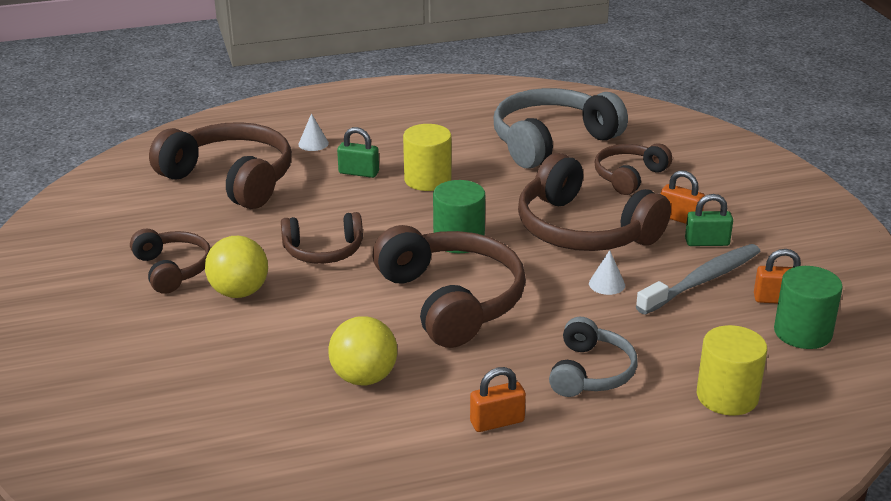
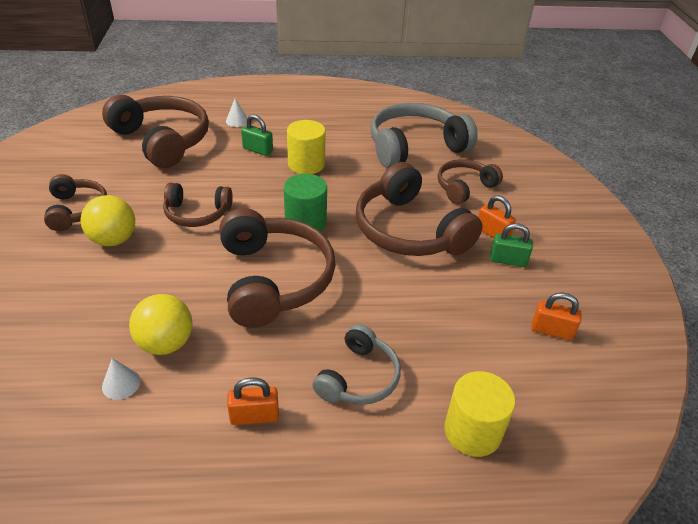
camera: 10 degrees right, 10 degrees up
(607, 284) = (408, 287): white cone -> white cone (121, 384)
(702, 280) = (491, 298): grey toothbrush -> none
(802, 332) = (565, 372): green cylinder -> none

